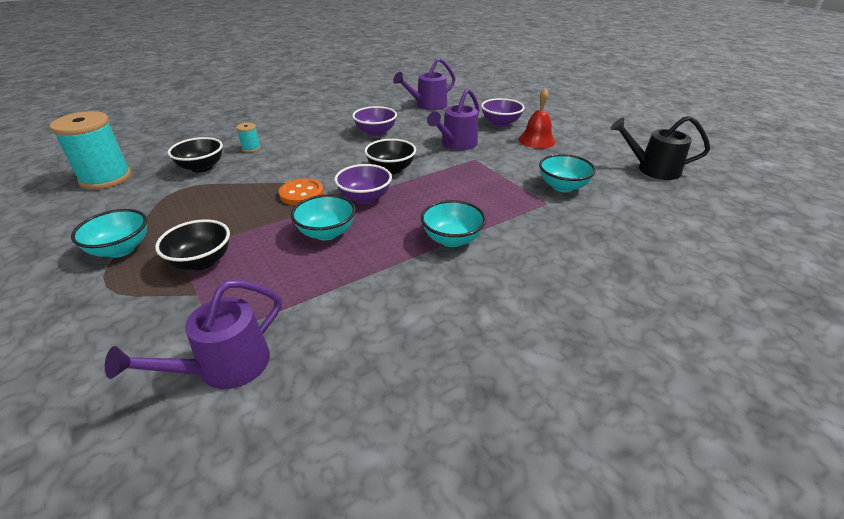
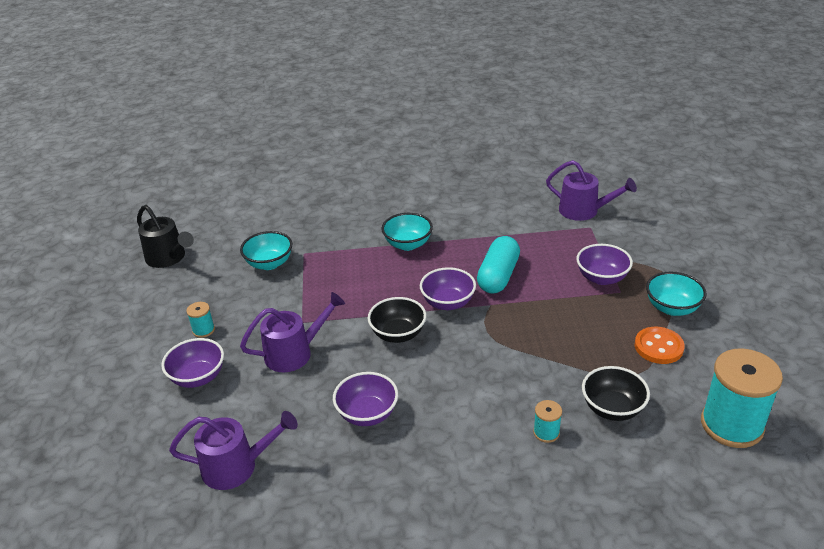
camera: 150 degrees left, 0 degrees up
(201, 261) = (602, 278): black bowl -> purple bowl
(224, 368) = (584, 211): purple watering can -> purple watering can turned 45 degrees clockwise
(301, 194) = (505, 326): orange button -> orange button (658, 347)
(326, 233) = (498, 276): turquoise bowl -> turquoise capsule
(536, 140) = (203, 330): red bell -> turquoise spool

